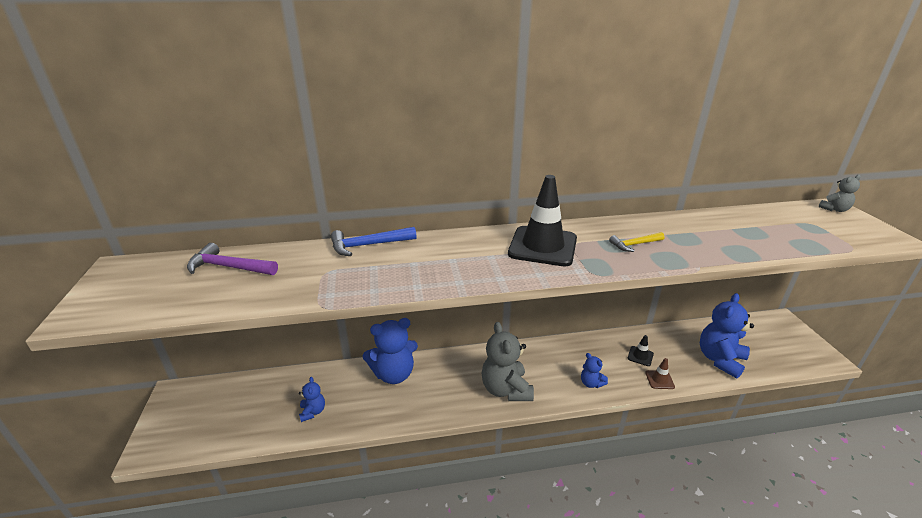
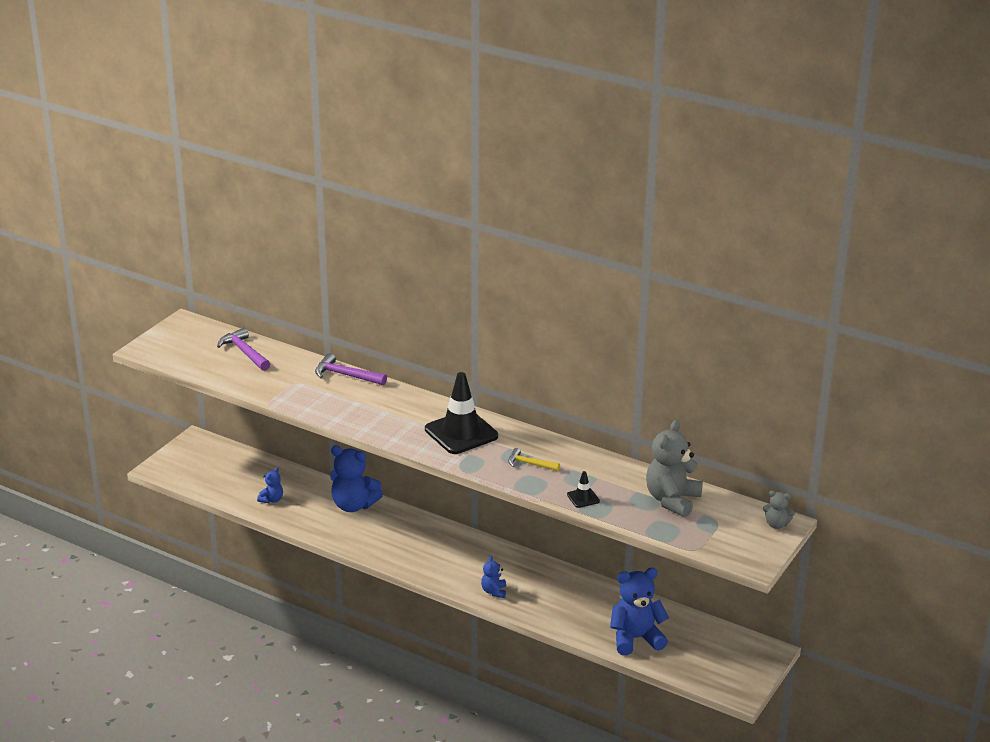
camera: 40 degrees right, 0 degrees up
(368, 245) = (346, 375): blue hammer -> purple hammer
(506, 389) = (422, 559): grey teddy bear -> grey teddy bear (672, 500)
(640, 356) = (569, 598): black traffic cone -> black traffic cone (583, 498)
(659, 380) = (554, 620): brown traffic cone -> none

